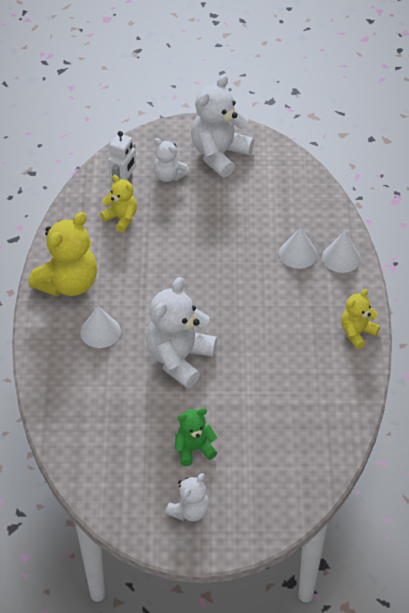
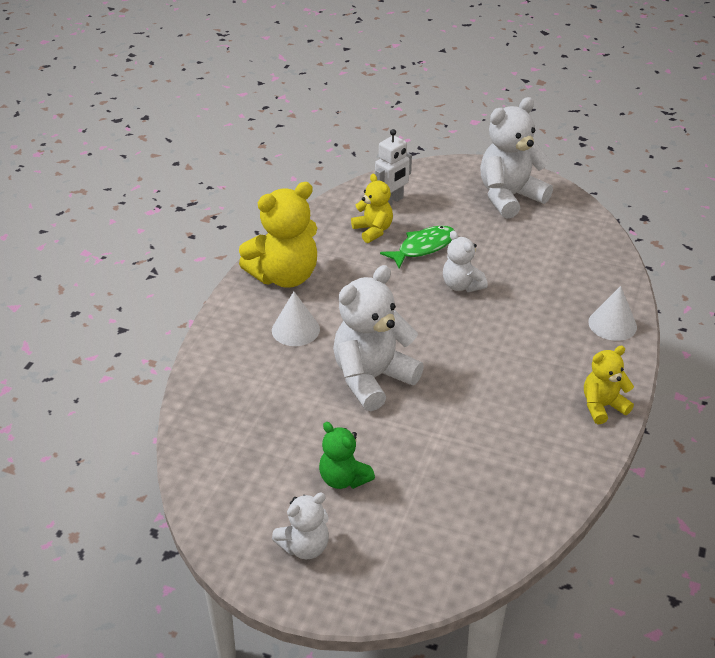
camera: 20 degrees right, 10 degrees down
(169, 175) = (444, 204): white teddy bear -> white teddy bear (461, 285)
(169, 224) = (423, 247): none -> green fish
(194, 449) = (343, 479): green teddy bear -> green teddy bear turned 135 degrees counterclockwise
(298, 254) = (561, 308): white cone -> none

